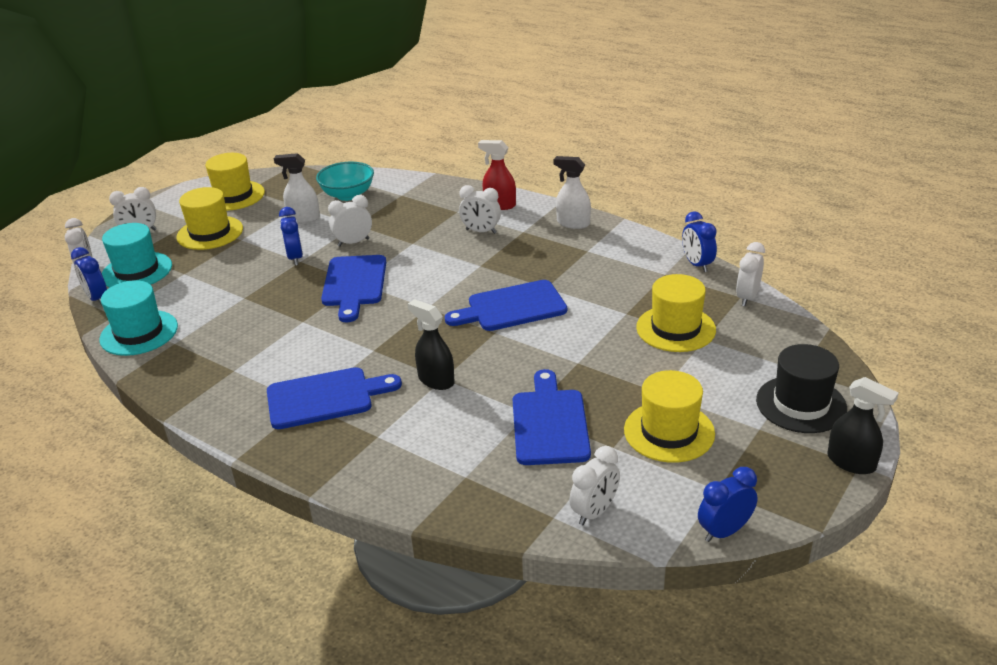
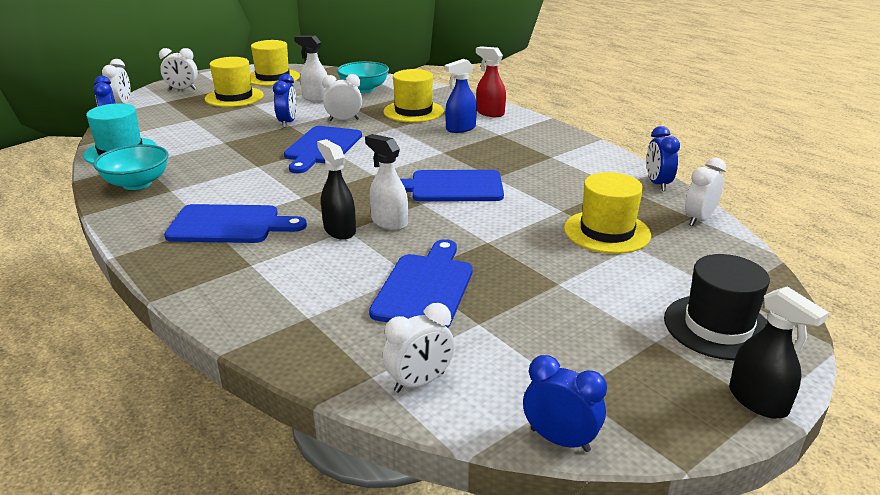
camera: 15 degrees right, 5 degrees down
(137, 271) = (157, 112): turquoise hat -> none
(191, 370) = (137, 184): none -> turquoise bowl
(481, 231) = (460, 128): white clock -> blue spray bottle
(573, 223) = (550, 135): white spray bottle -> white spray bottle (389, 222)
(669, 432) = (549, 322): yellow hat -> yellow hat (413, 111)
(724, 531) = (560, 440): blue clock -> blue clock turned 45 degrees clockwise

